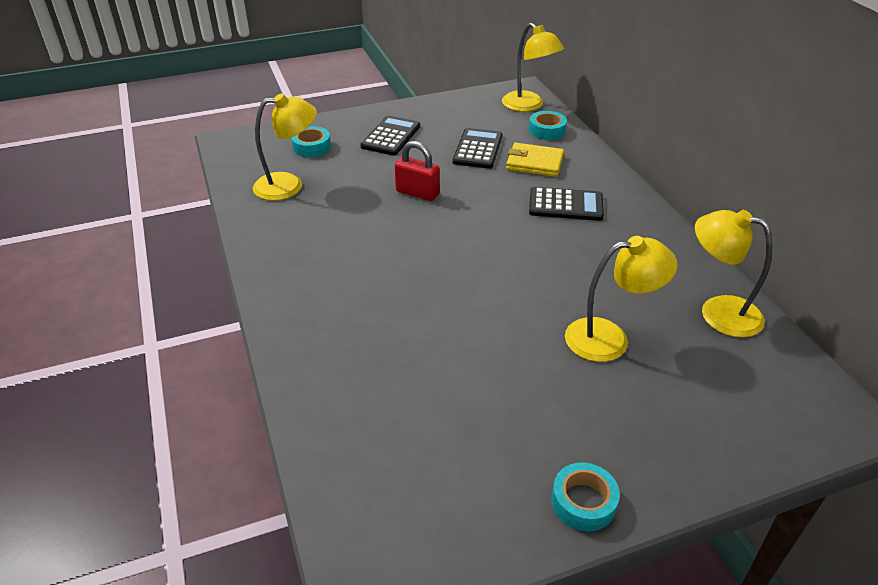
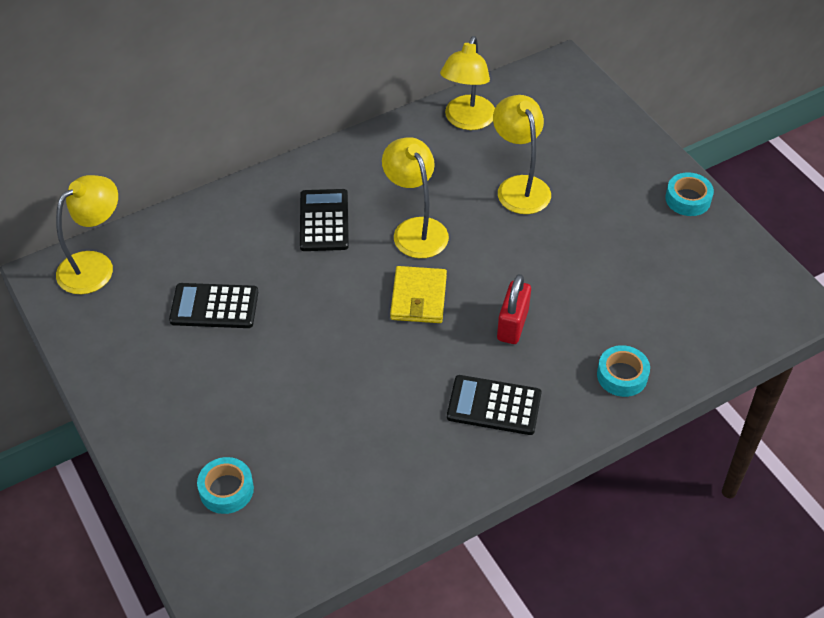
camera: 100 degrees left, 10 degrees up
(289, 185) = (326, 490): yellow lamp -> yellow lamp (415, 229)
(391, 136) = (189, 403): black calculator -> black calculator (494, 405)
(417, 193) = (322, 352): red padlock -> red padlock (512, 325)
(534, 163) = (240, 251): yellow wallet -> yellow wallet (418, 297)
(547, 130) = (162, 244): turquoise tape -> turquoise tape (622, 375)

